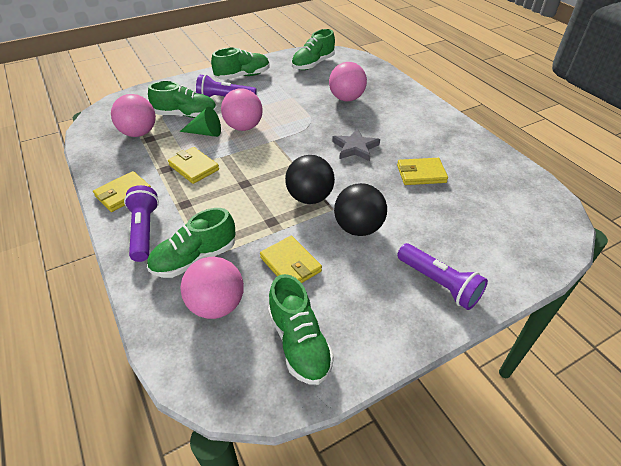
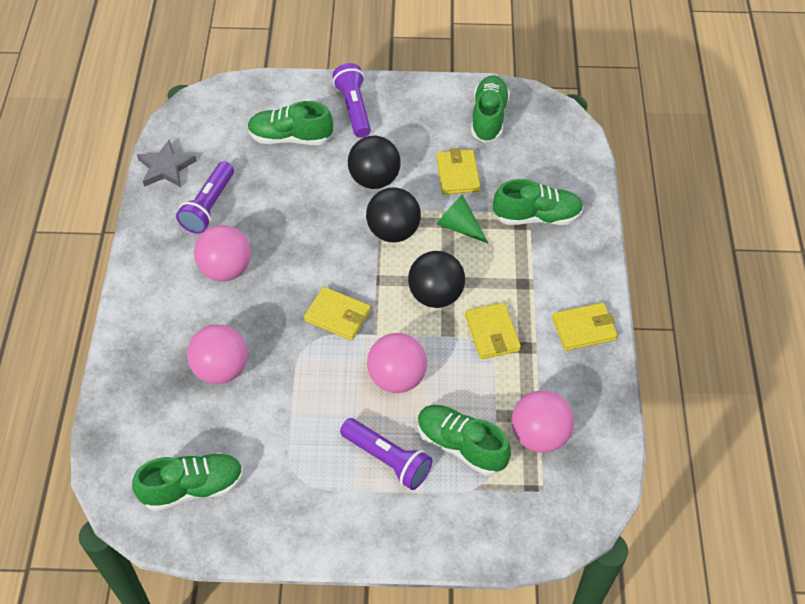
camera: 150 degrees left, 10 degrees up
(144, 231) = (574, 268): purple flashlight -> purple flashlight (209, 206)
(205, 133) = (451, 391): green cone -> green cone (459, 226)
(217, 305) = (535, 168): pink ball -> pink ball (226, 269)
(243, 76) = (326, 512): green shoe -> green shoe (290, 137)
(248, 172) = (435, 295): none -> black ball
(355, 148) = (291, 274): grey star -> grey star (166, 167)
(421, 174) = (258, 206): yellow wallet -> yellow wallet (337, 316)

